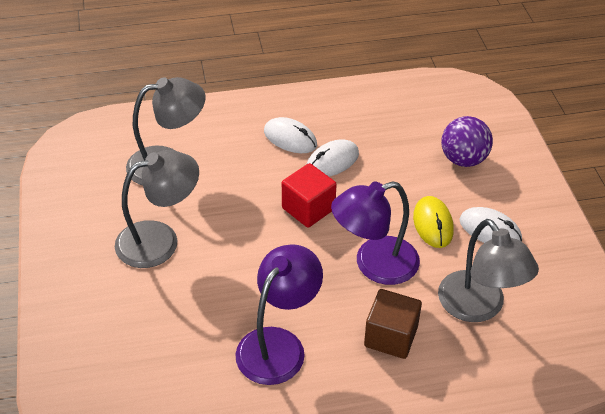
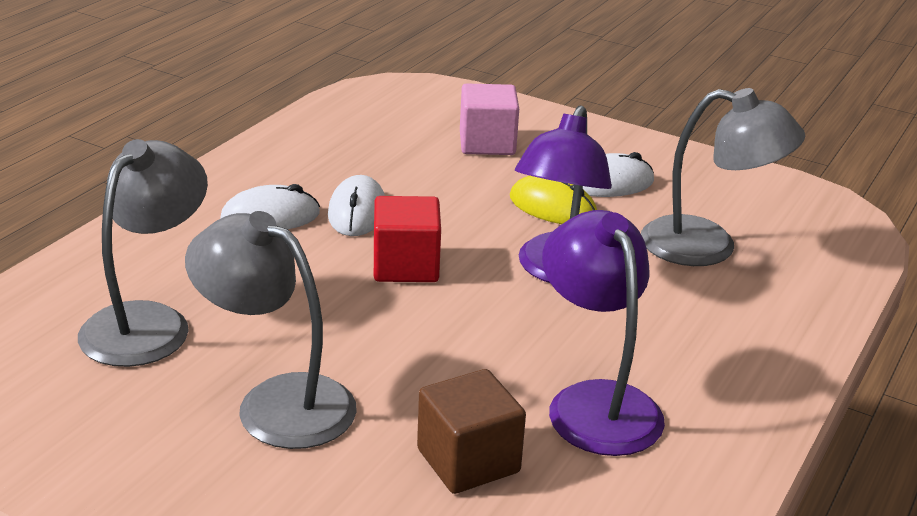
camera: 50 degrees left, 15 degrees down
(160, 240) = (277, 402): grey lamp -> grey lamp turned 75 degrees counterclockwise
(390, 336) = (682, 319): brown cube -> brown cube (468, 461)
(463, 159) = (487, 143): purple ball -> pink cube

